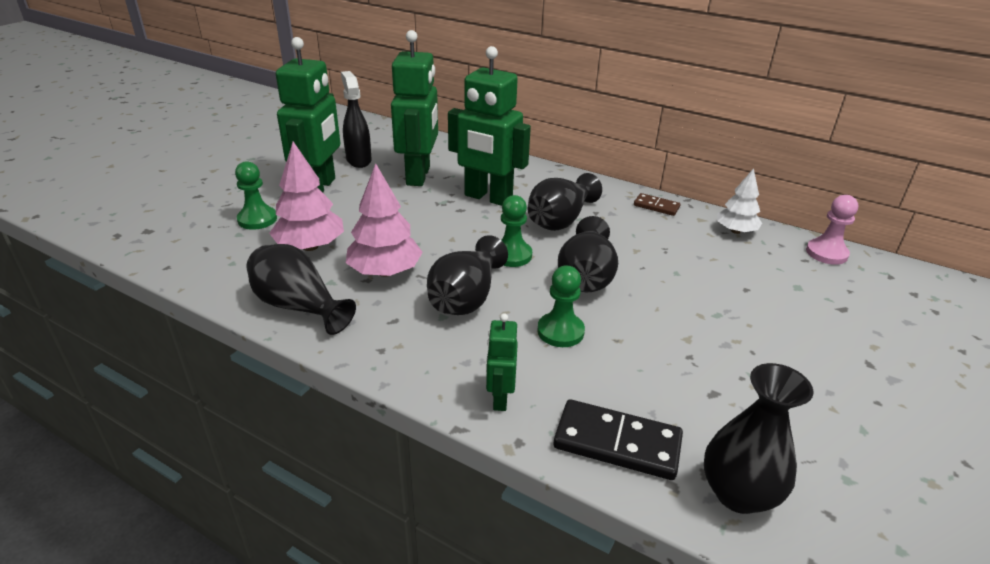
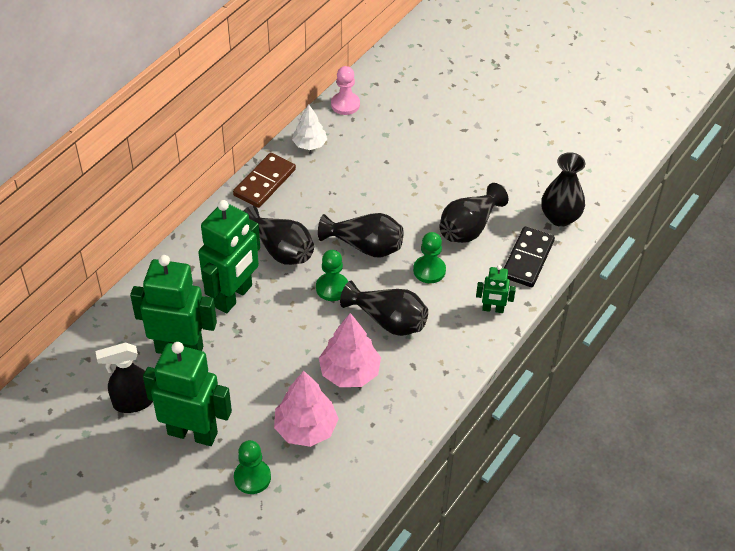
camera: 85 degrees left, 15 degrees up
(298, 306) = (393, 427): black vase -> black vase (469, 227)
(656, 206) = (265, 182): brown domino -> brown domino, size x1.77

